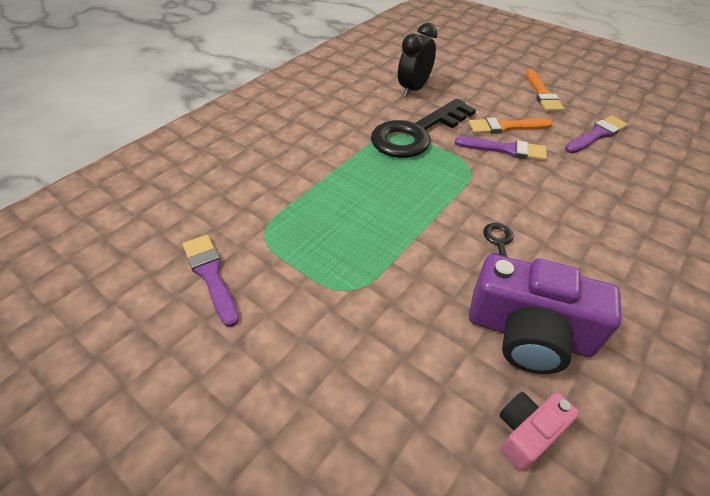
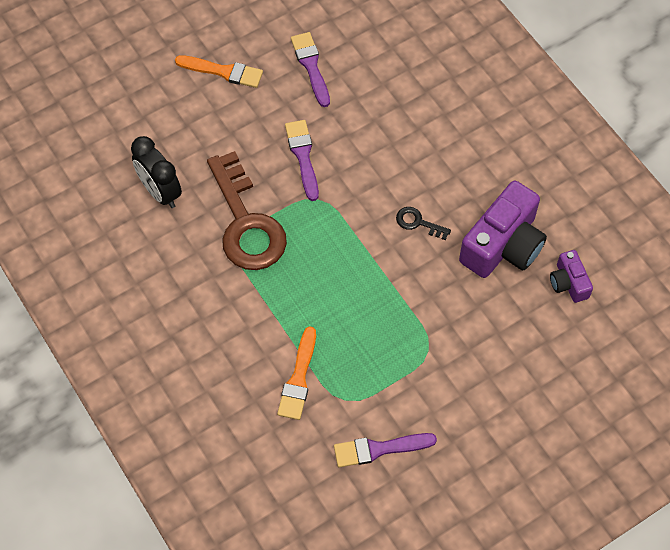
camera: 70 degrees left, 15 degrees up
(416, 133) = (246, 223): black key -> brown key
(505, 127) = (267, 137): orange brush -> orange brush (298, 378)
(505, 149) = (303, 156): purple brush -> purple brush turned 45 degrees counterclockwise
(527, 432) = (568, 283): pink camera -> purple camera

